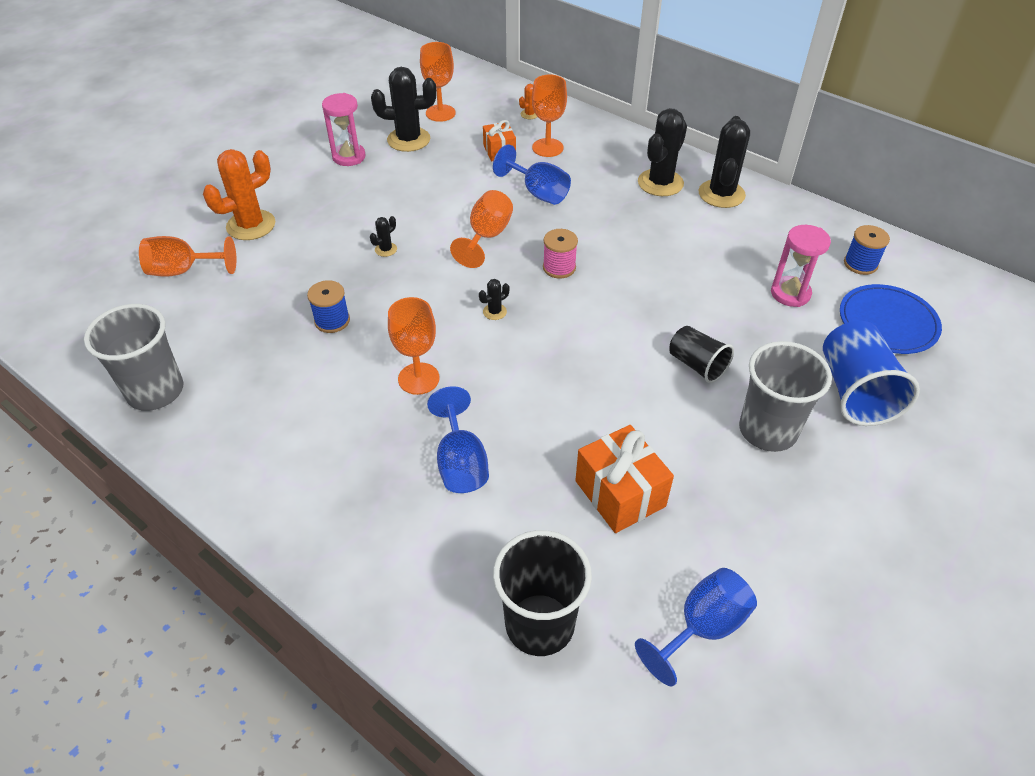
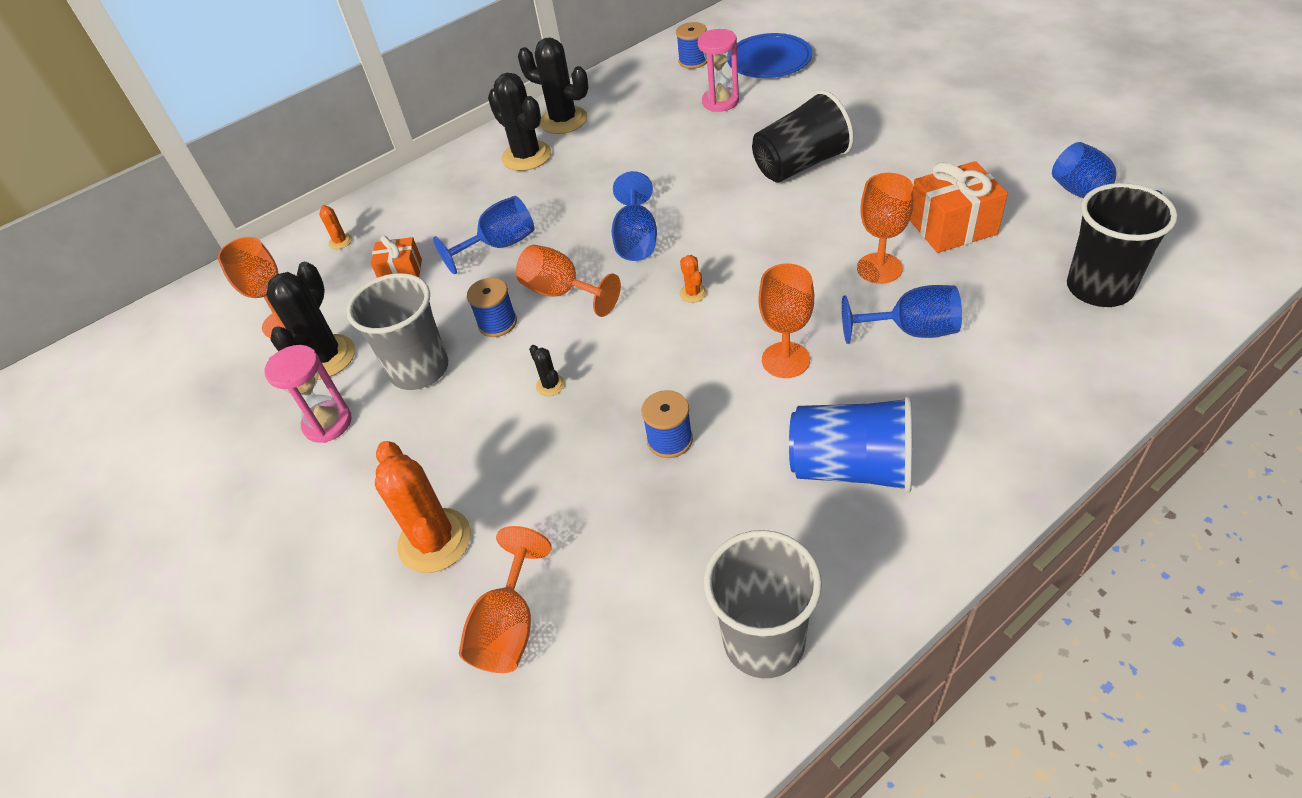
camera: 70 degrees left, 0 degrees up
(449, 210) = (497, 323): none -> blue spool
(494, 312) = (693, 293): black cactus -> orange cactus
(547, 148) = (418, 232): orange goblet -> orange goblet (879, 268)
(559, 267) = (636, 239): pink spool -> blue goblet
(697, 365) = (800, 165): black cup -> black cup, size x1.64
(767, 430) = (884, 137): grey cup -> grey cup (419, 369)
(855, 392) = (846, 88): blue cup -> blue cup (851, 467)

